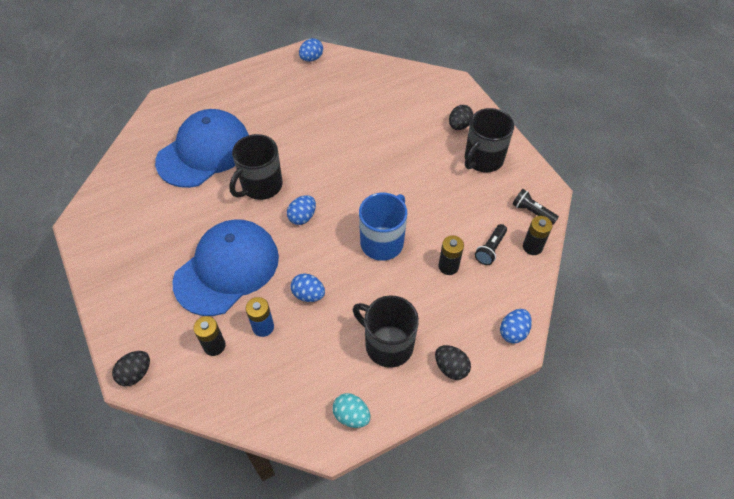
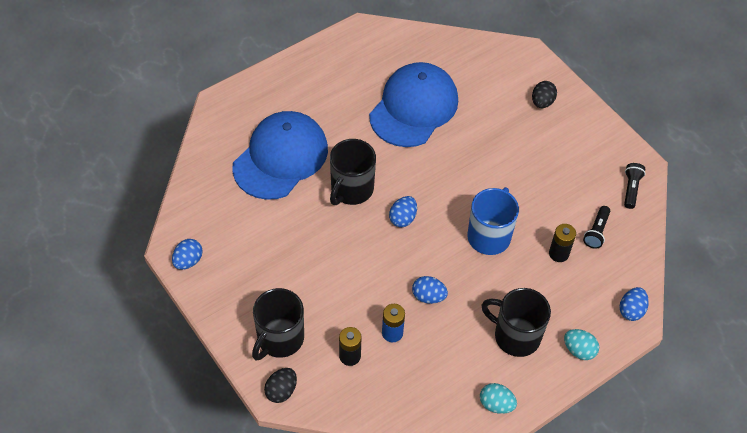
camera: 10 degrees left, 0 degrees up
(227, 269) = (341, 280): blue cap -> blue cap (414, 107)
(311, 58) = (367, 37): blue egg -> blue egg (188, 261)
(451, 367) = (579, 350): black egg -> turquoise egg
(483, 159) = (573, 138): black mug -> black mug (279, 339)
(532, 212) = (631, 189): black flashlight -> black flashlight turned 75 degrees clockwise
(532, 247) = (636, 225): black battery -> none

